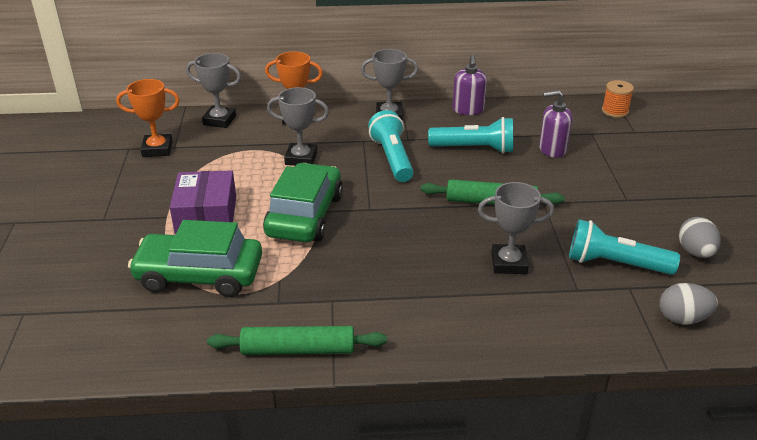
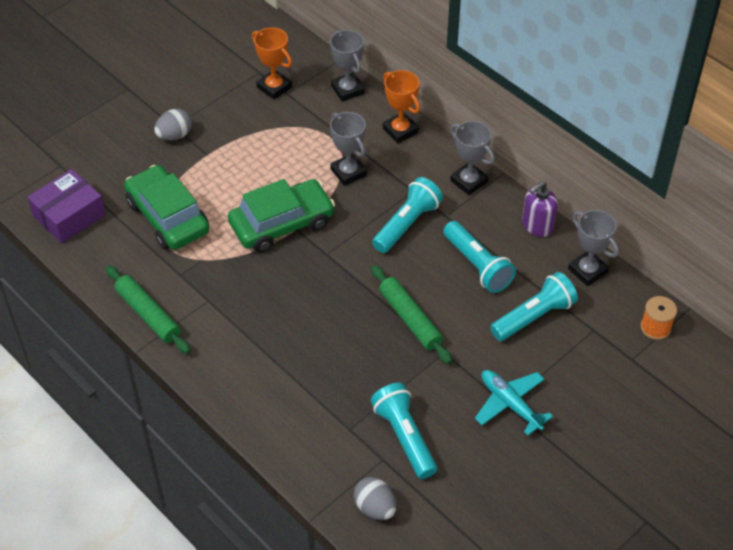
camera: 50 degrees right, 15 degrees up
(206, 215) = (229, 173): purple box -> purple box (69, 215)
(509, 263) = (342, 372): grey trophy -> grey trophy (587, 271)
(552, 149) = (534, 316): purple soap dispenser -> turquoise flashlight
(628, 197) = (510, 404): none -> turquoise plane
(695, 252) = (472, 482): grey egg -> grey egg (174, 135)

